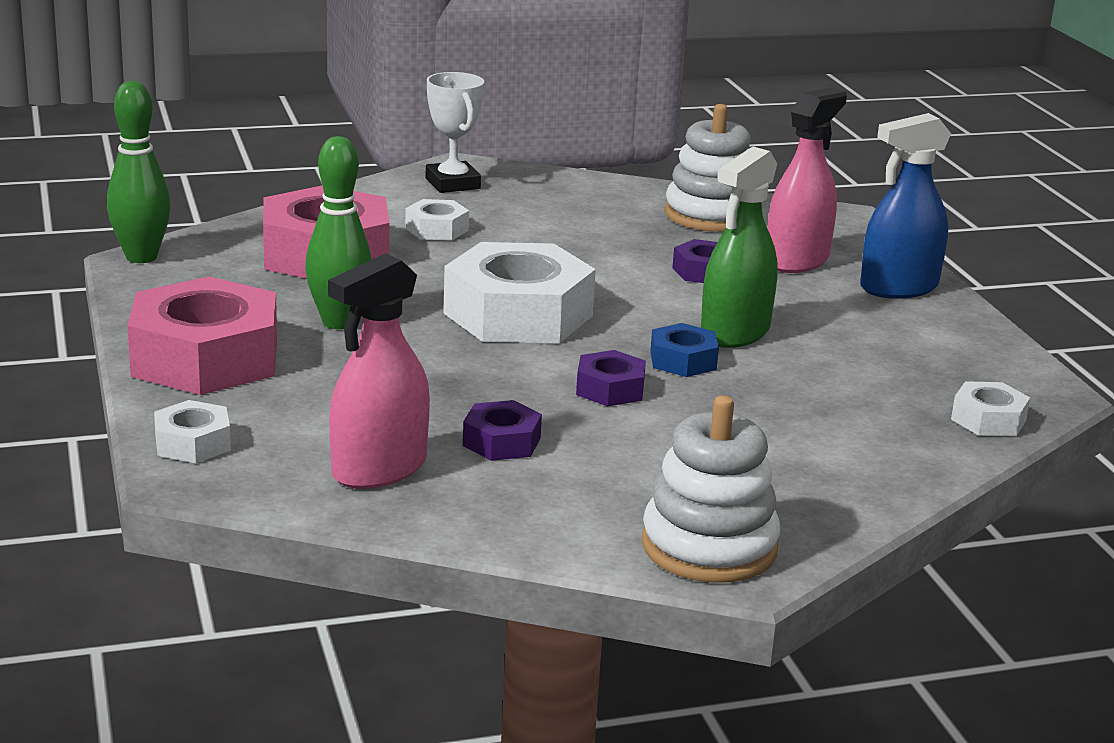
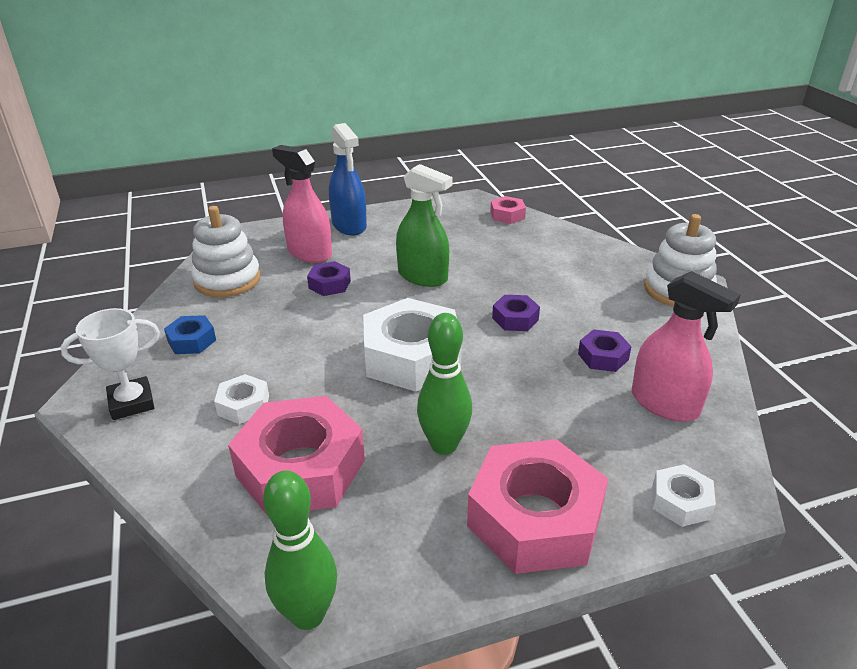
camera: 90 degrees left, 10 degrees up
(683, 360) = (467, 294): blue nut -> blue nut (192, 341)
(988, 420) = (507, 215): white nut -> pink nut

